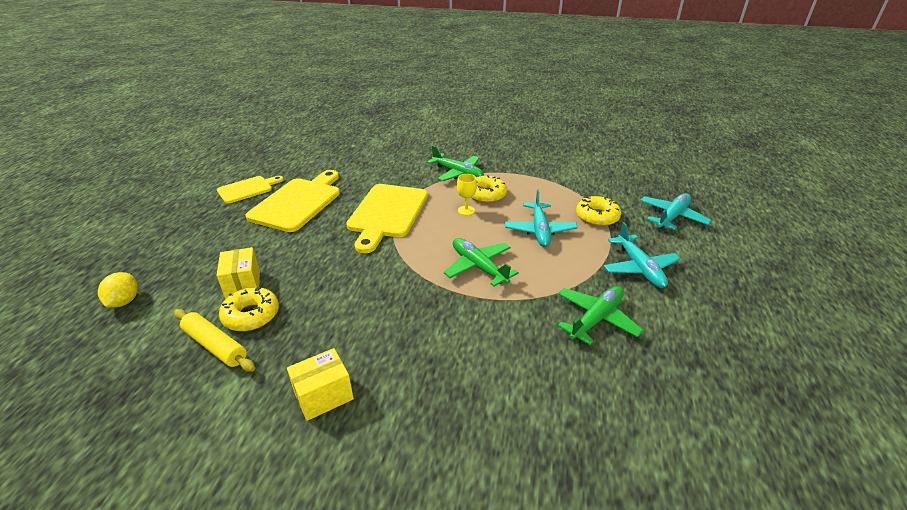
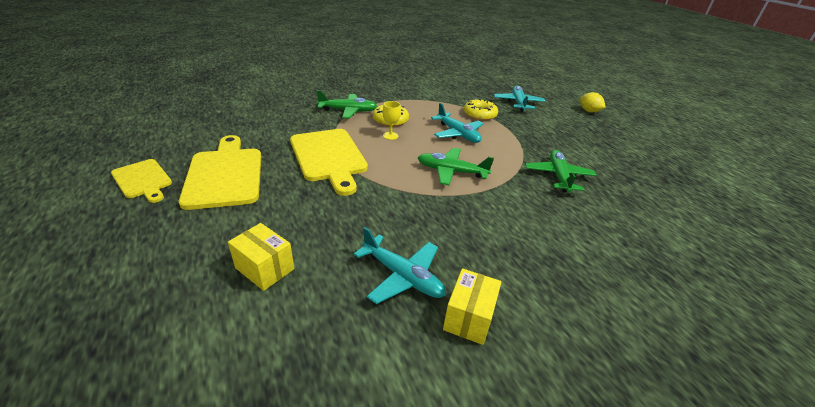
camera: 40 degrees left, 0 degrees up
(124, 301) = (123, 358): yellow lemon -> yellow lemon (589, 111)
(215, 345) = (312, 337): yellow rolling pin -> none
(247, 189) = (143, 180): yellow cutting board -> yellow cutting board turned 120 degrees clockwise
(251, 315) = (313, 291): yellow donut -> none
(639, 268) = (540, 138): turquoise plane -> turquoise plane (403, 276)

